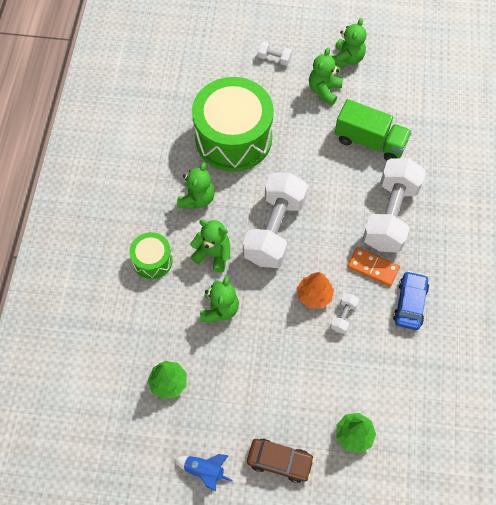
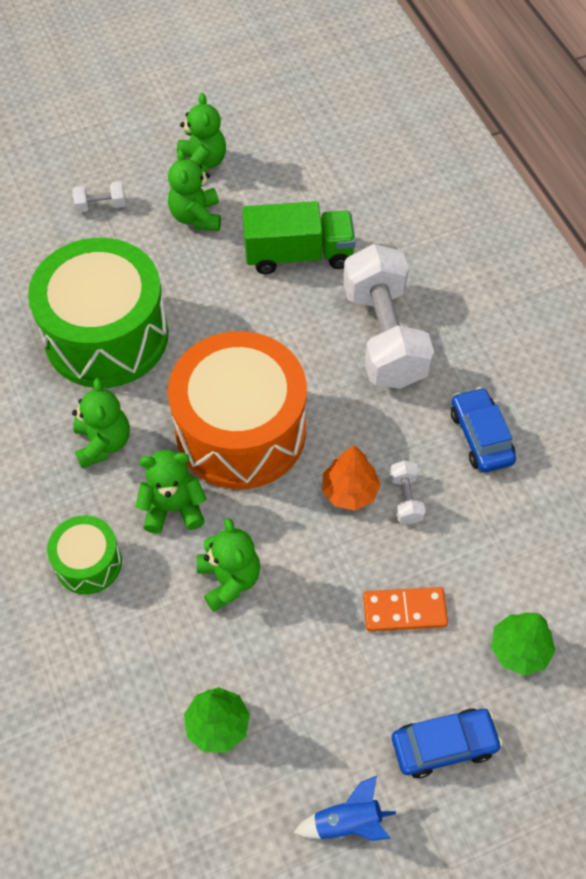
camera: 30 degrees left, 5 degrees down
(274, 230) = (241, 431): white dumbbell -> orange drum
(279, 461) = (444, 745): brown car -> blue car
(373, 268) = (404, 414): orange domino -> orange domino (404, 611)

